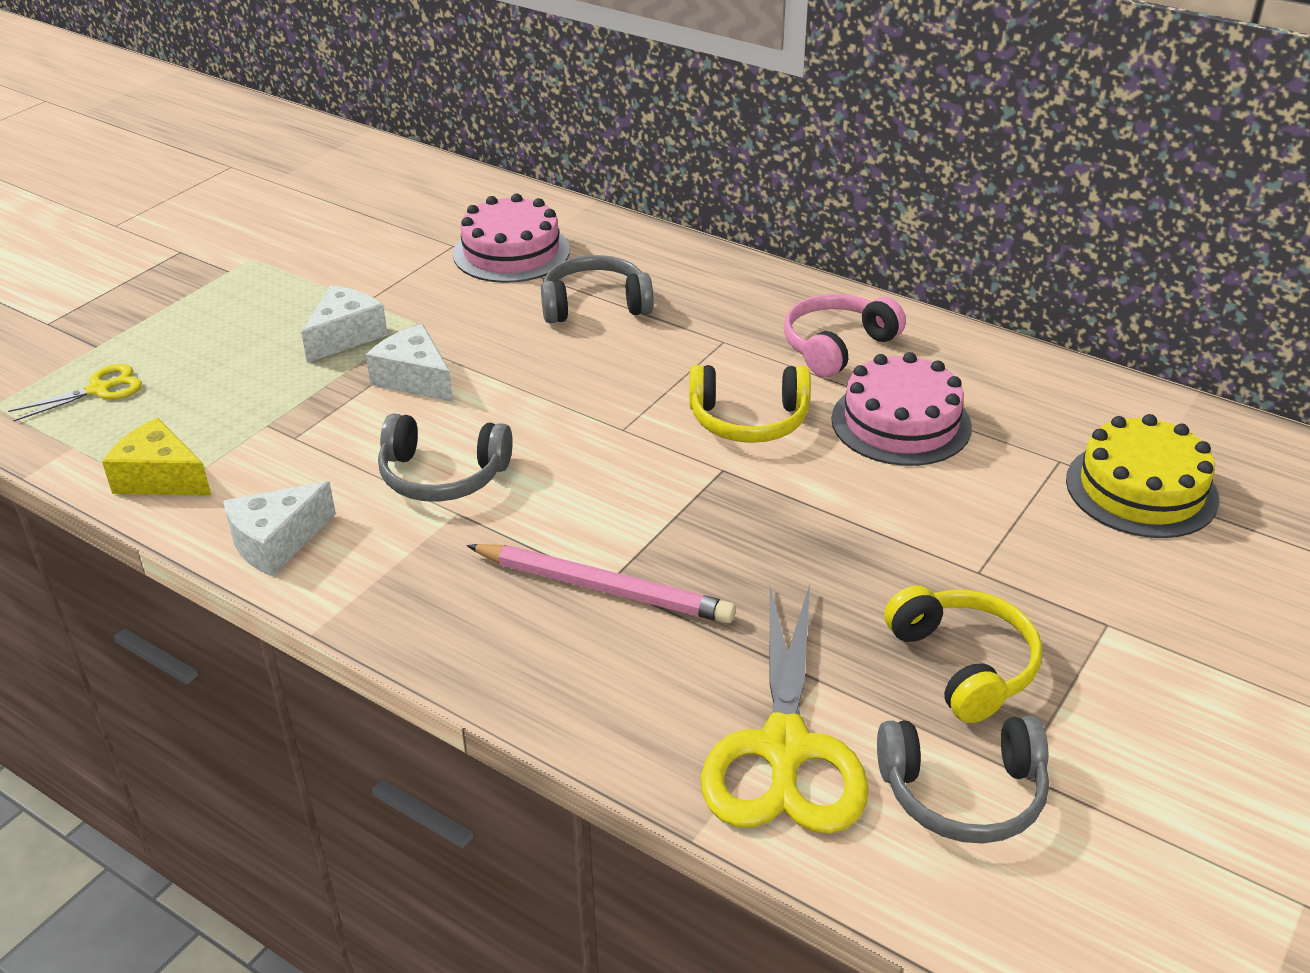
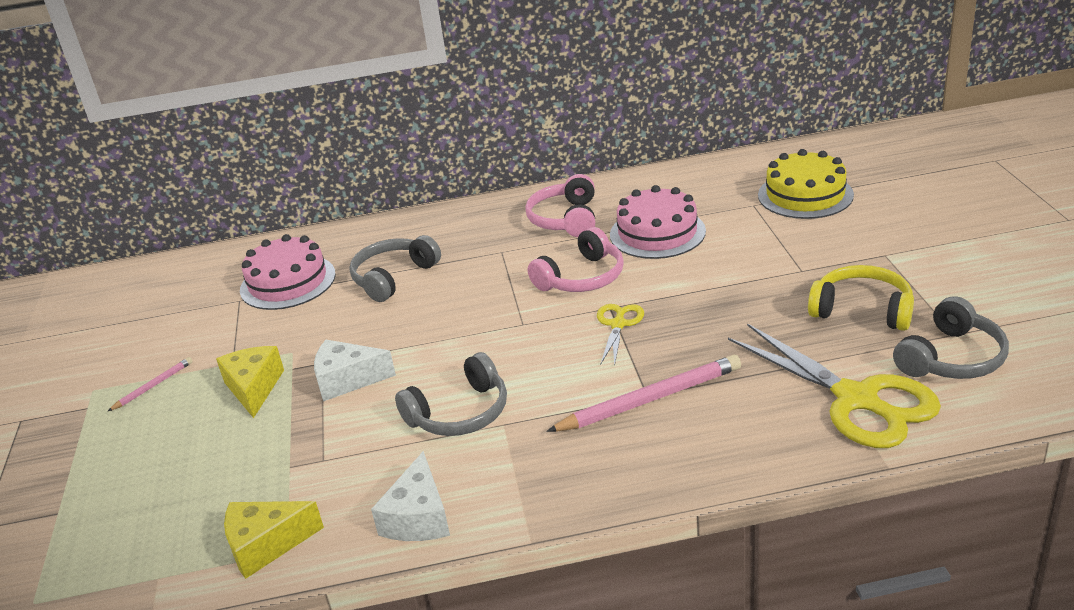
camera: 40 degrees left, 5 degrees down
(99, 390) = (113, 534): yellow scissors -> yellow scissors (618, 324)
(290, 283) = (153, 386): none -> pink pencil
(345, 336) = (254, 388): white cheese -> yellow cheese
(749, 419) = (581, 277): yellow headphones -> pink headphones

